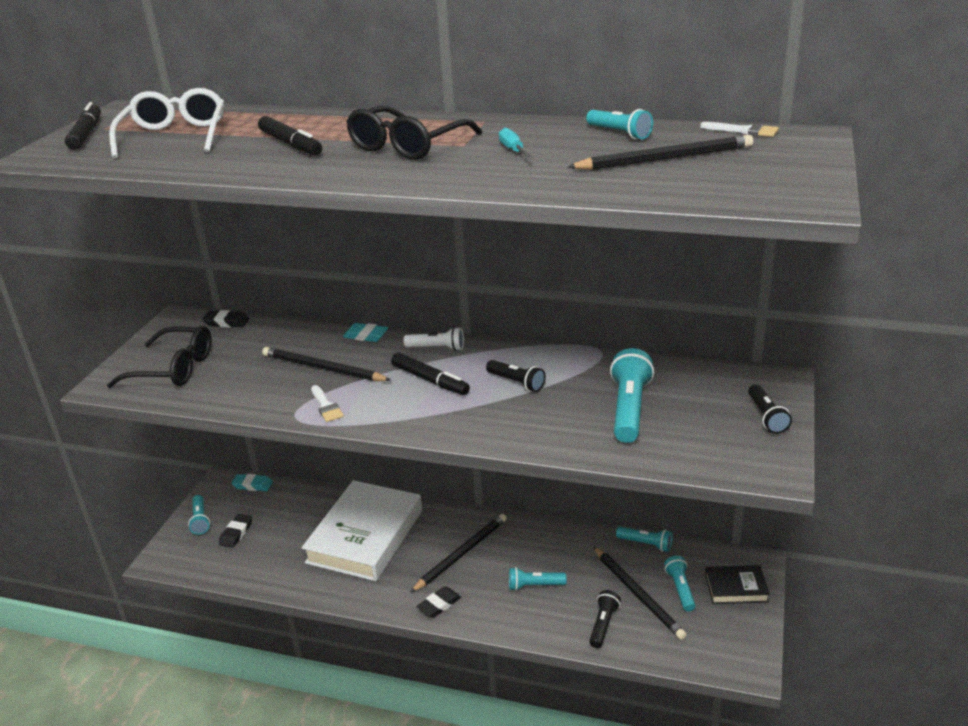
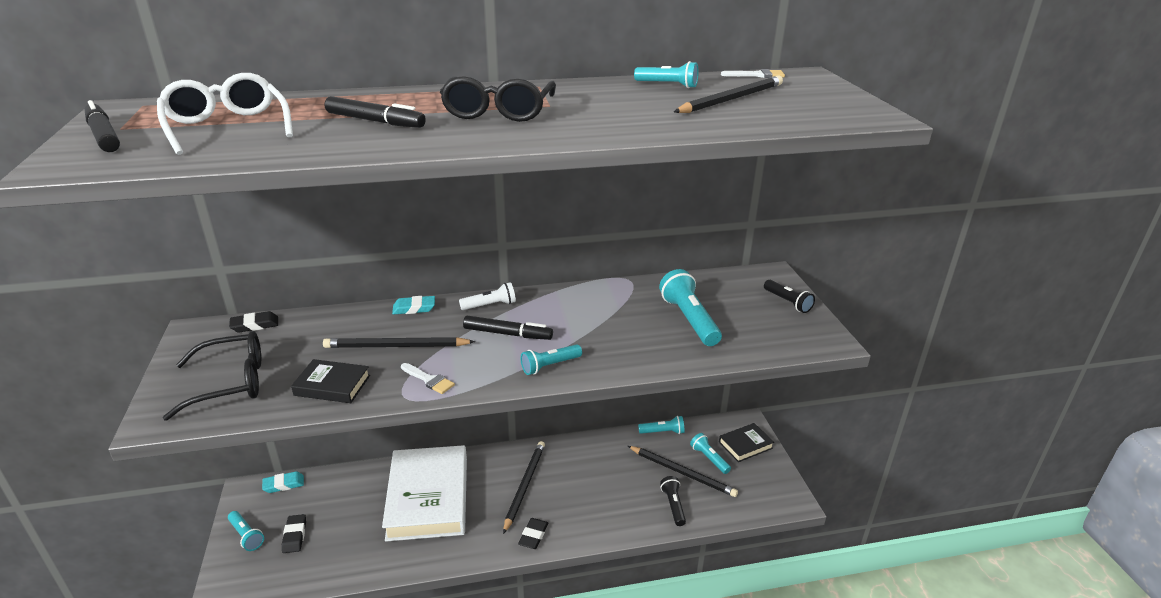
camera: 30 degrees left, 0 degrees up
(246, 391) = (332, 385): none -> black book
(513, 150) = (601, 105): turquoise screwdriver -> none
(516, 382) = (584, 319): black flashlight -> none
(534, 585) = (601, 492): turquoise flashlight -> turquoise flashlight (549, 366)

